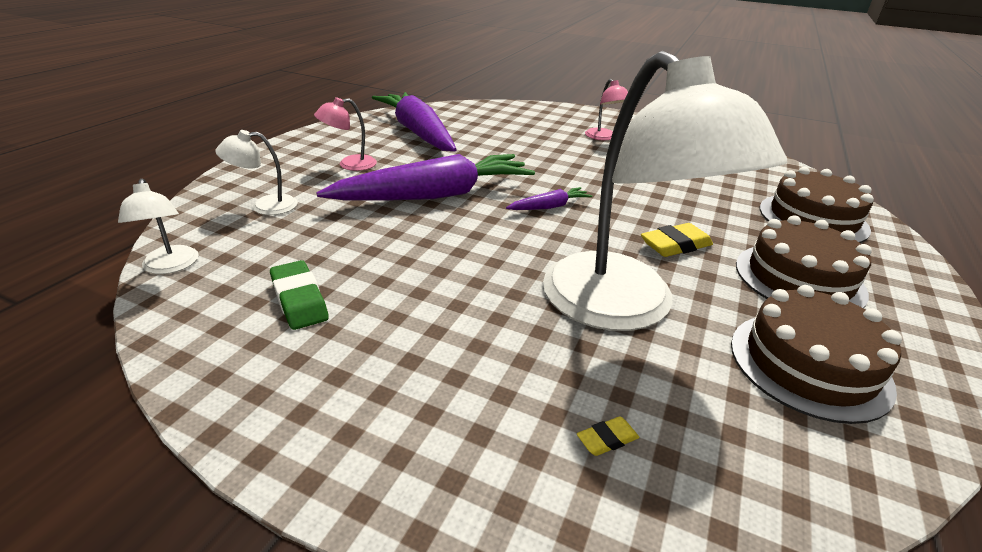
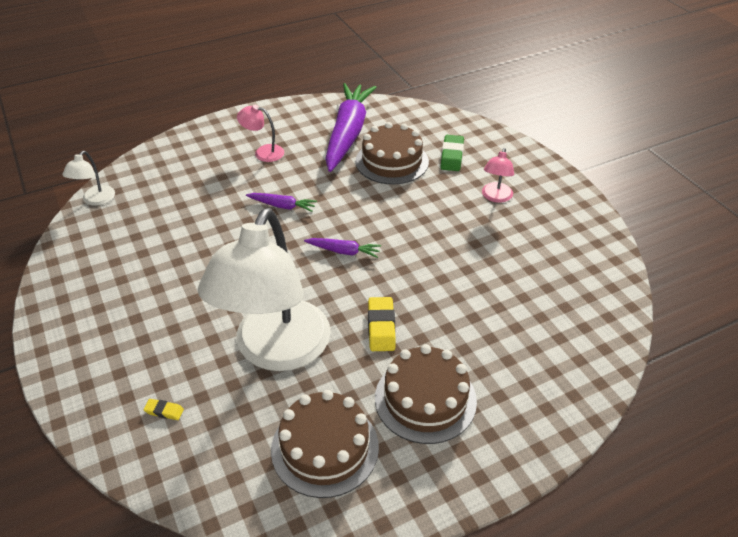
camera: 40 degrees right, 10 degrees up
(265, 206) = (178, 172): white lamp -> none
(299, 300) = (127, 253): green eraser -> green eraser (452, 156)
(435, 195) = (282, 206): purple carrot -> purple carrot, size x0.43
(675, 245) = (381, 327): yellow eraser -> yellow eraser turned 75 degrees clockwise
(812, 219) = (537, 363): brown cake -> brown cake (392, 161)

